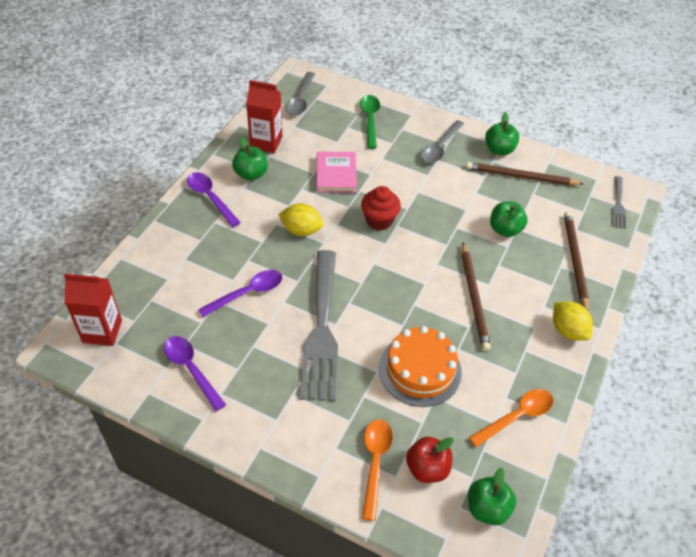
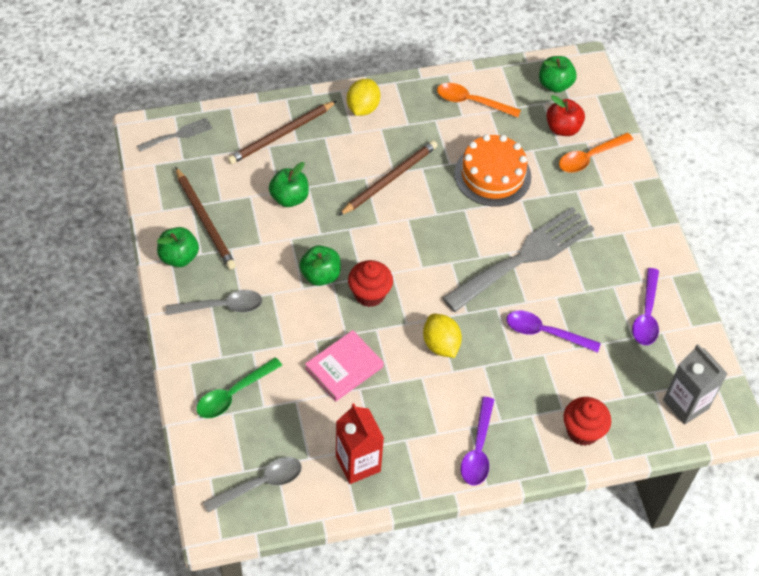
camera: 130 degrees left, 5 degrees up
(102, 331) = (685, 404): red carton -> grey carton
(158, 257) = (582, 431): none -> red cupcake
(251, 174) = (414, 440): green apple -> green apple (320, 275)

